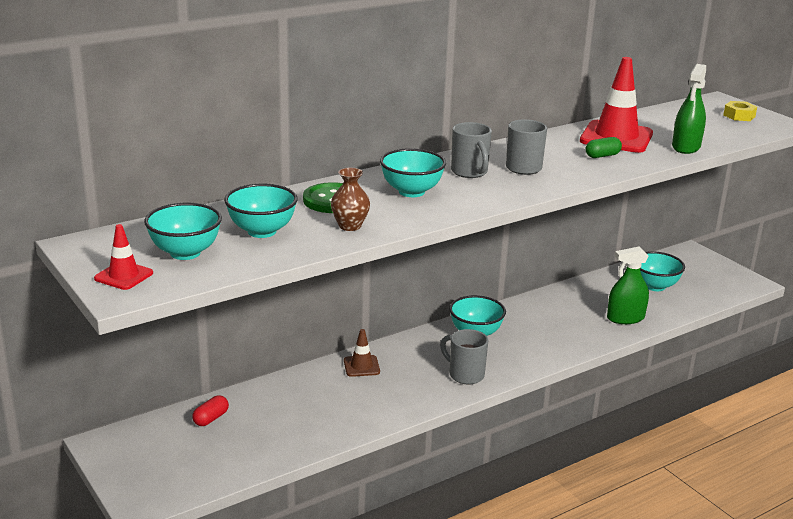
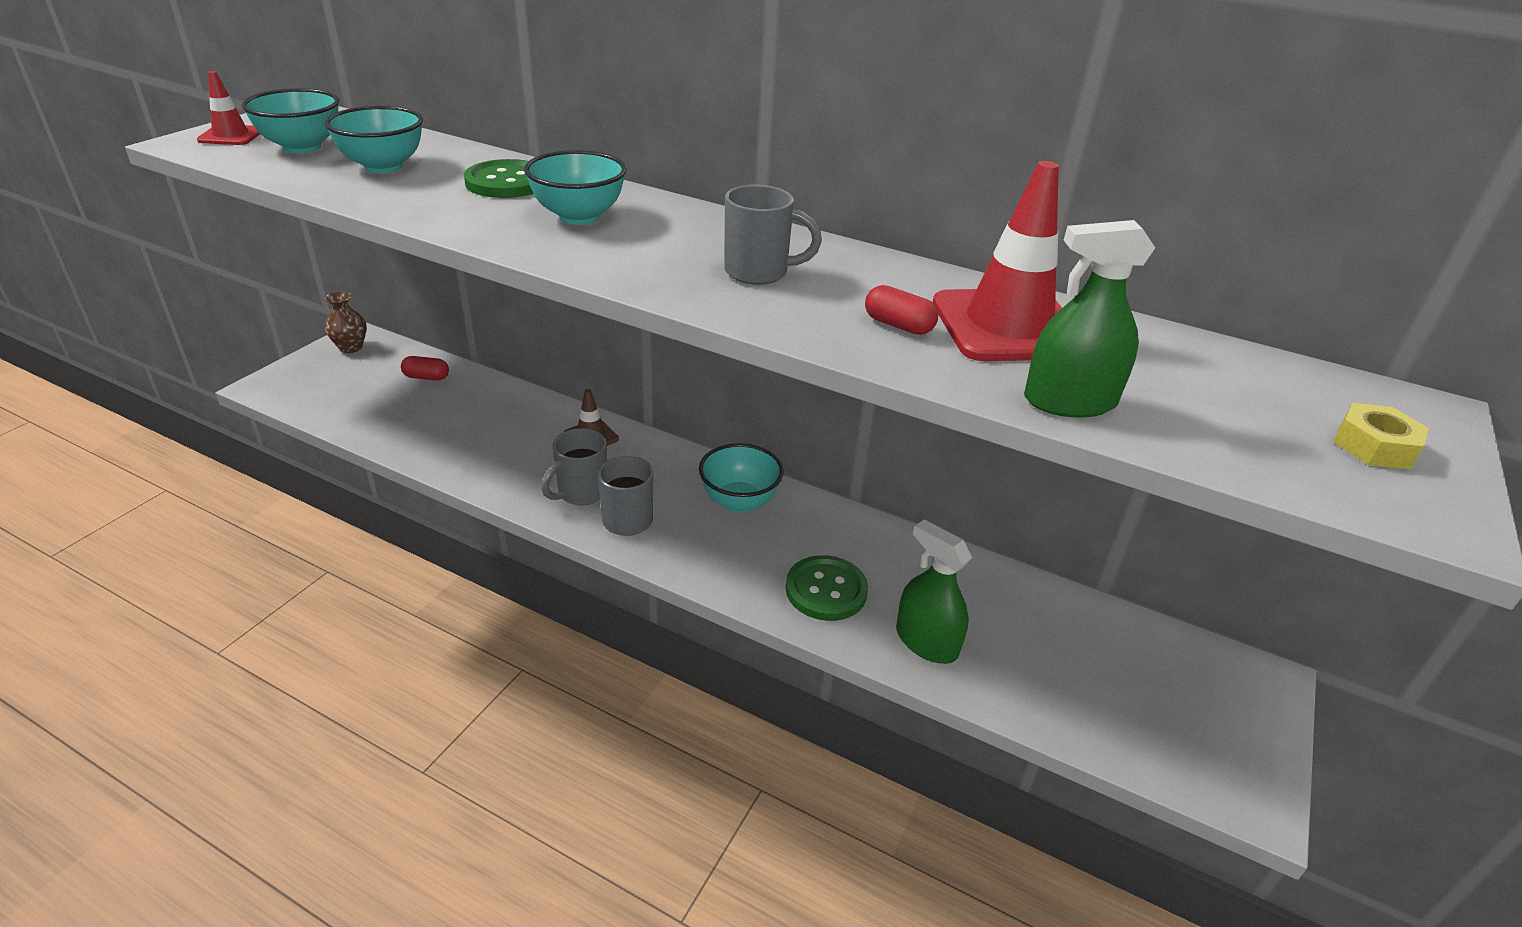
camera: 60 degrees right, 10 degrees up
(350, 226) = (432, 202): brown vase -> brown vase (351, 347)
(470, 172) = (692, 239): grey mug -> grey mug (581, 493)
(571, 332) = (826, 590): none -> green button
(602, 156) = (898, 325): green capsule -> red capsule
(655, 286) = (1073, 655): turquoise bowl -> none

